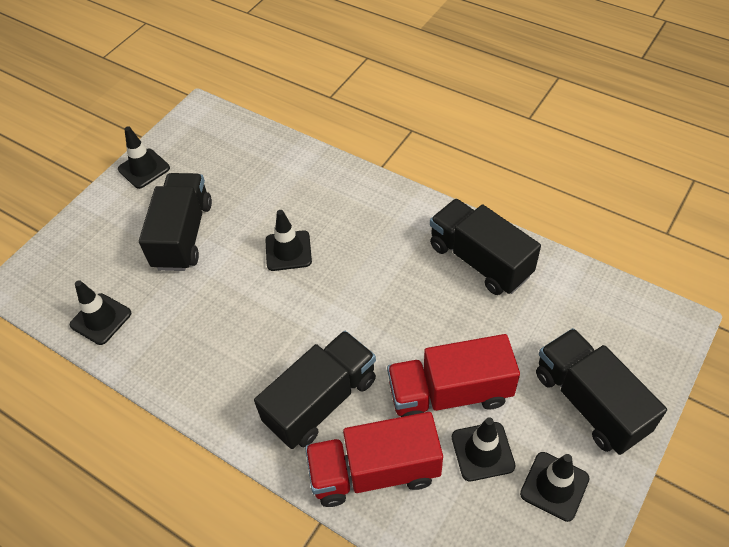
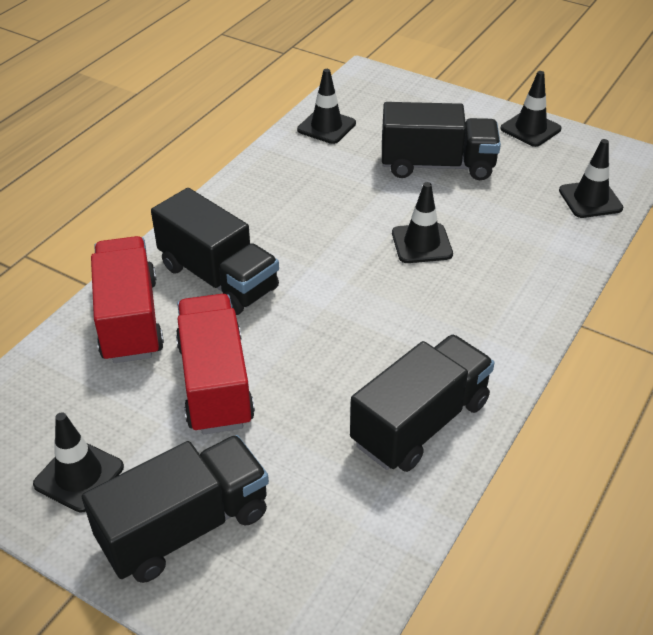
camera: 85 degrees right, 10 degrees down
(482, 451) = (136, 410): black traffic cone -> black traffic cone (590, 199)

